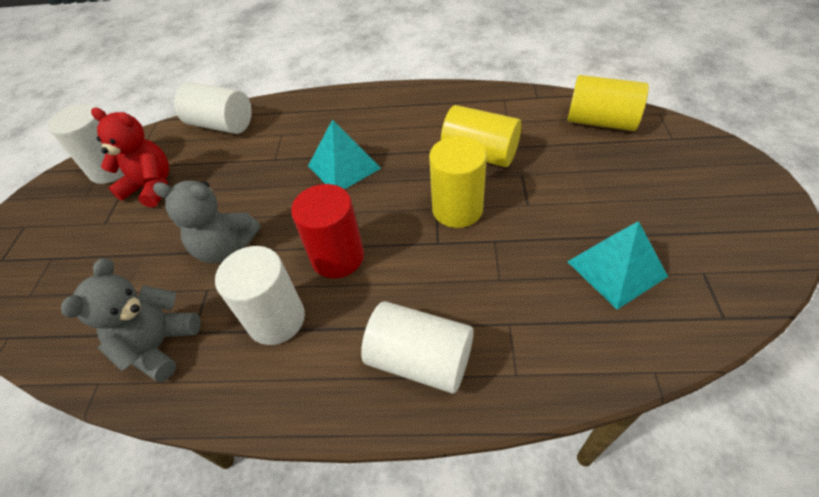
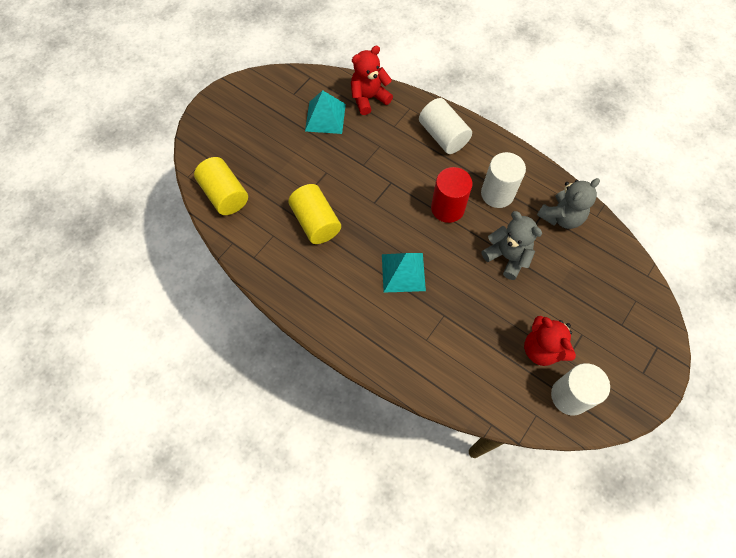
camera: 150 degrees left, 15 degrees up
(221, 125) = (466, 389): white cylinder -> none
(457, 209) = (364, 194): yellow cylinder -> none
(596, 345) = (369, 98): none -> red teddy bear

